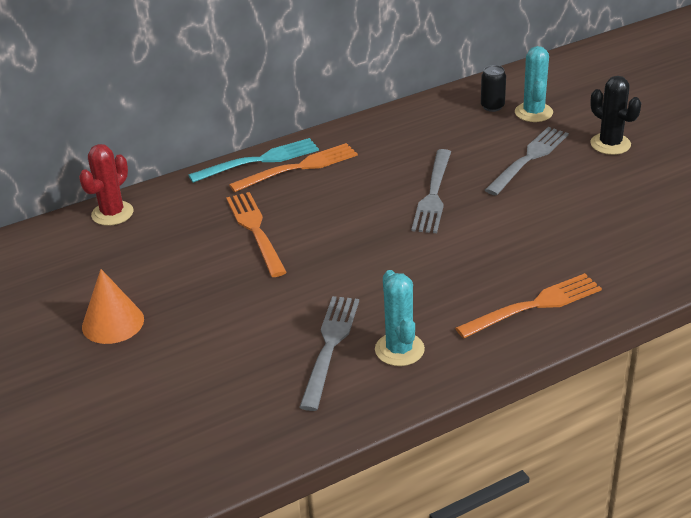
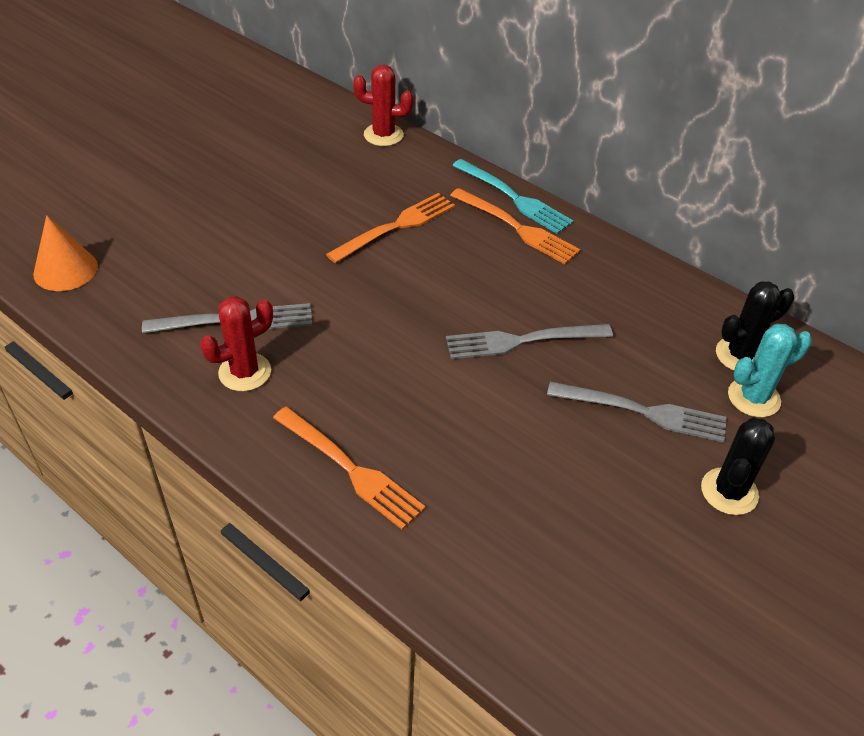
camera: 65 degrees right, 10 degrees up
(113, 323) = (232, 181): orange cone -> orange cone (65, 269)
(399, 349) = (245, 372): turquoise cactus -> red cactus
(492, 106) = (740, 355): black can -> black cactus

